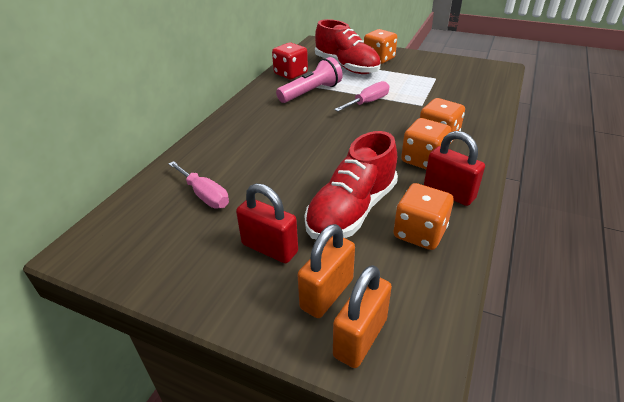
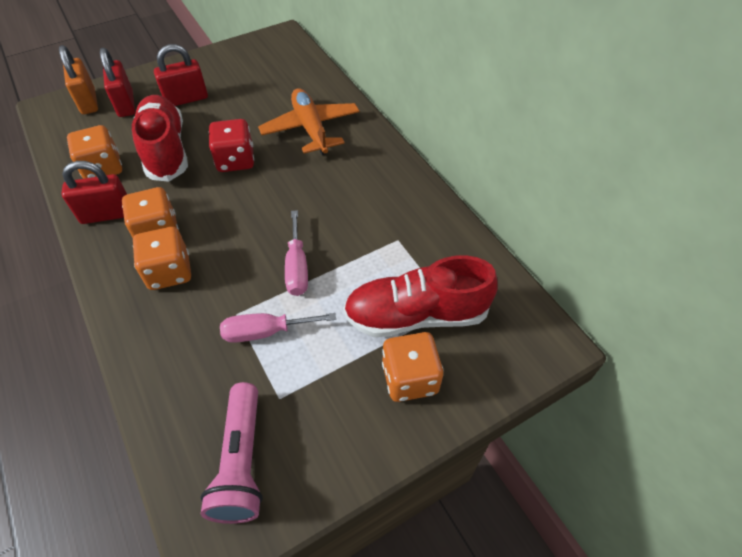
camera: 125 degrees right, 15 degrees up
(204, 195) = (274, 92): pink screwdriver -> pink screwdriver (265, 332)
(240, 151) = (311, 129): none -> orange plane
(290, 74) = (446, 242): red dice -> red dice (235, 160)
(311, 92) = (374, 232): pink flashlight -> pink flashlight (242, 461)
(327, 293) = (126, 104): orange padlock -> red padlock

